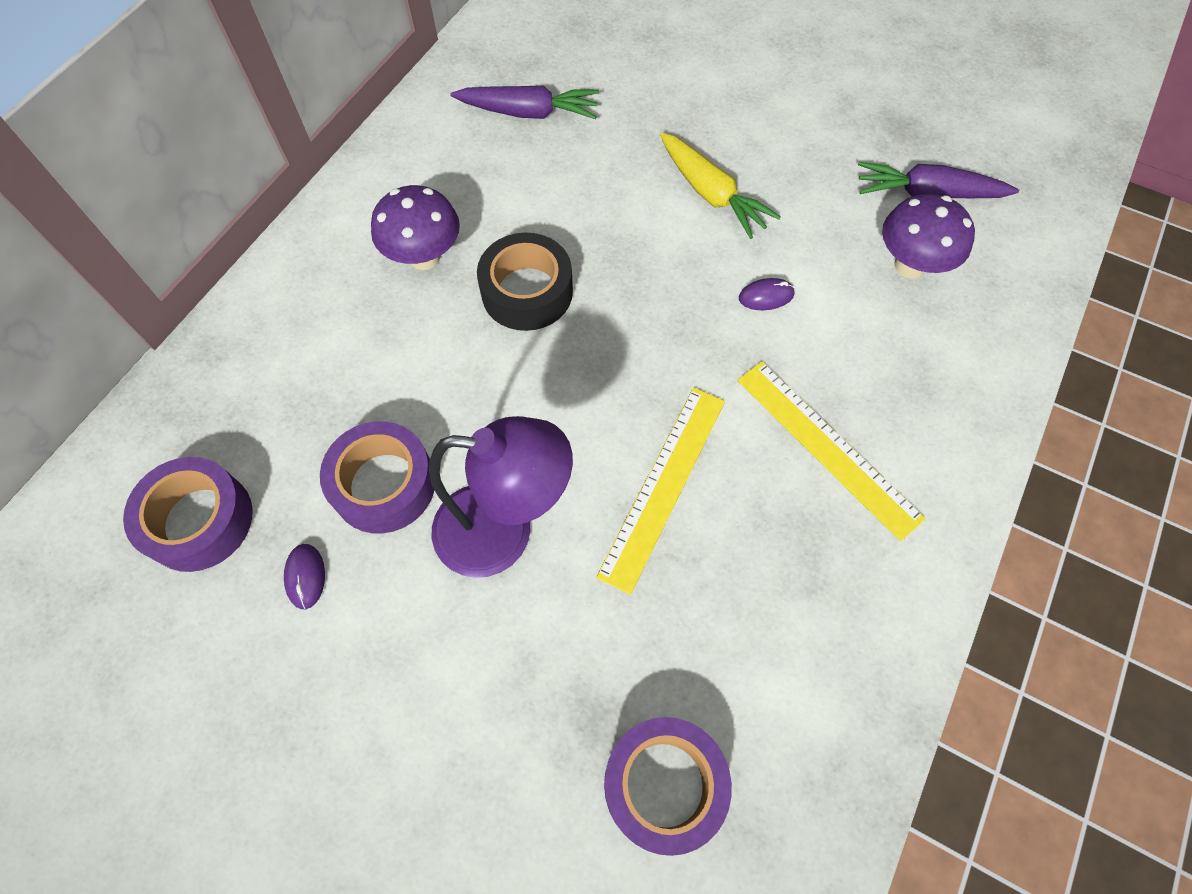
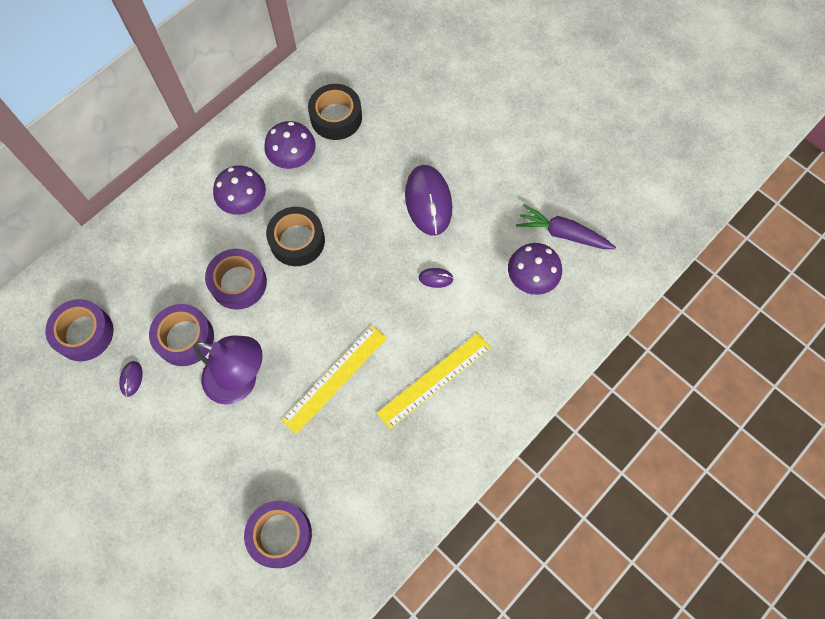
camera: 15 degrees right, 5 degrees up
(450, 375) = (238, 283): none -> purple tape
(482, 181) = (293, 160): none -> purple mushroom
(528, 112) = (336, 117): purple carrot -> black tape
(711, 193) = (428, 201): yellow carrot -> purple mouse
(827, 447) = (434, 380): yellow ruler -> yellow ruler turned 75 degrees clockwise

